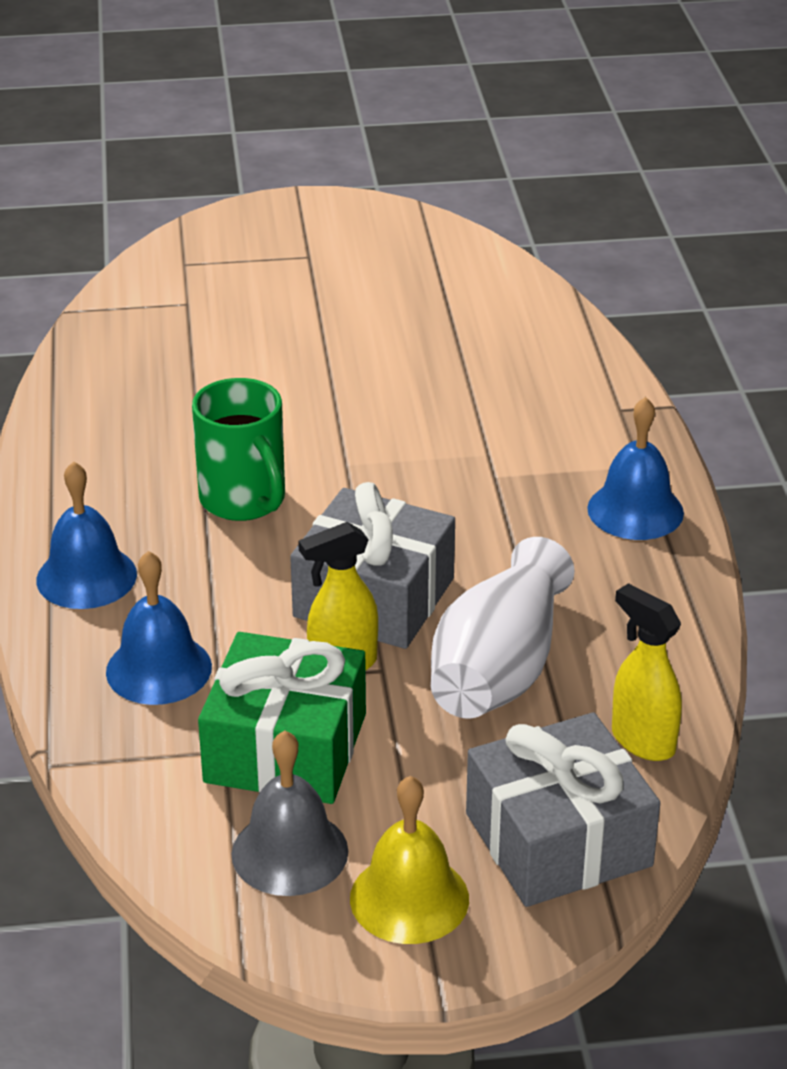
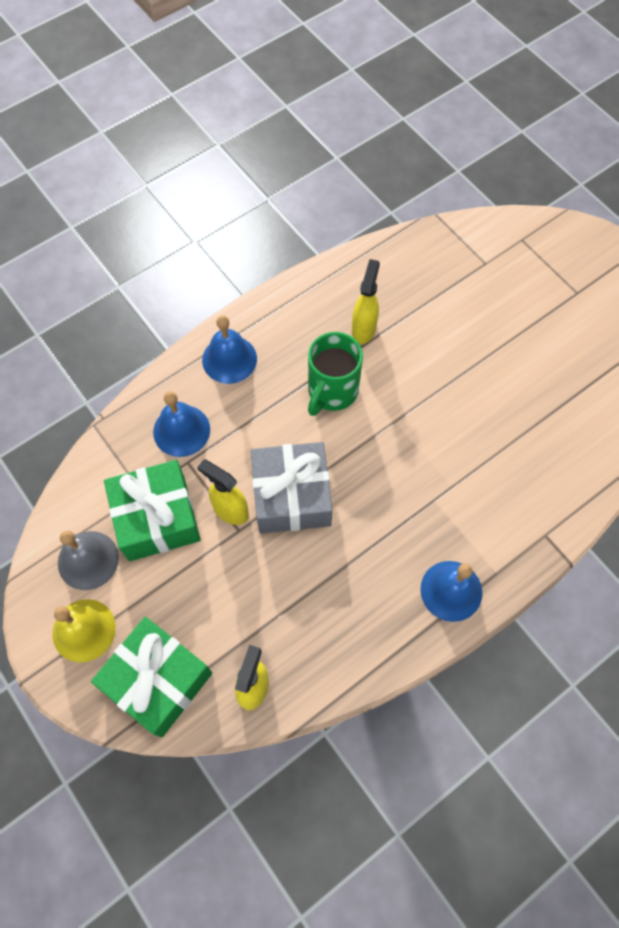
camera: 60 degrees right, 30 degrees up
(174, 436) = (363, 329): none -> yellow spray bottle
(499, 669) = (270, 587): white vase -> none
(558, 839) = (158, 680): grey gift -> green gift

